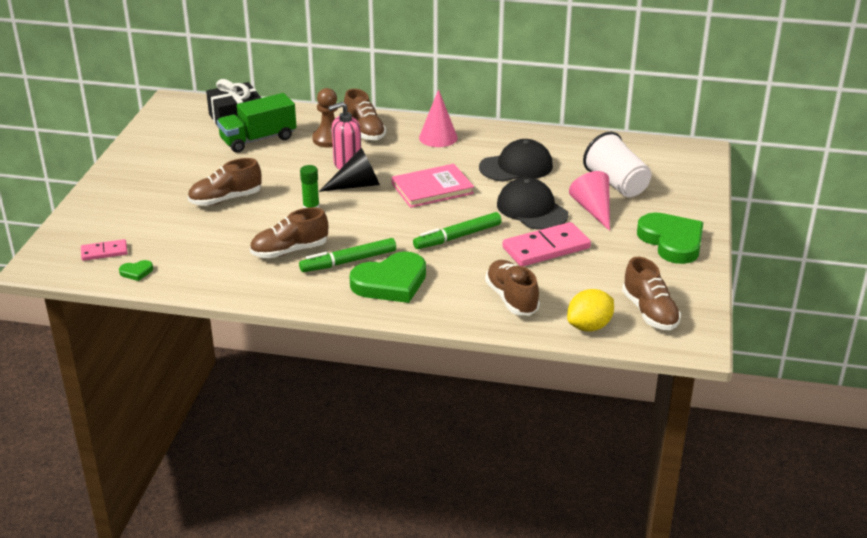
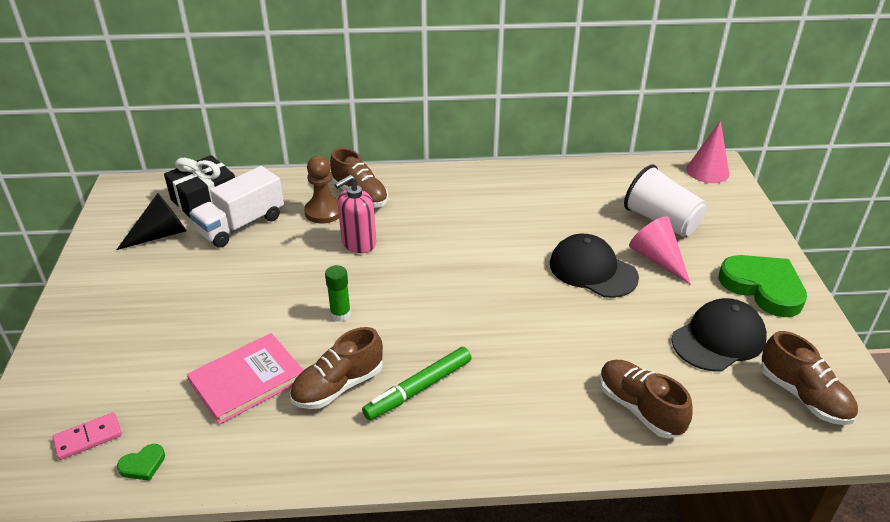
camera: 15 degrees left, 5 degrees up
(225, 199) = (229, 319): brown shoe -> none
(258, 139) = (241, 225): green truck -> white truck
(357, 185) = (381, 270): black cone -> black cone (160, 235)
(391, 283) = (485, 413): green heart -> none
(432, 189) = (469, 260): pink book -> pink book (247, 380)
(438, 137) = (444, 191): pink cone -> pink cone (707, 171)
(457, 237) = (530, 325): green marker -> none
(516, 167) = (546, 216): black cap -> black cap (718, 339)
(546, 248) = (637, 322): pink domino -> none
(589, 326) = (751, 434): yellow lemon -> none

